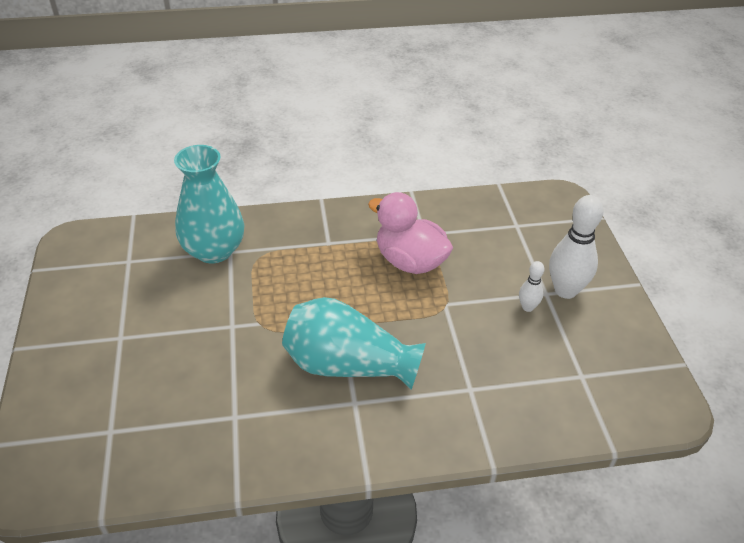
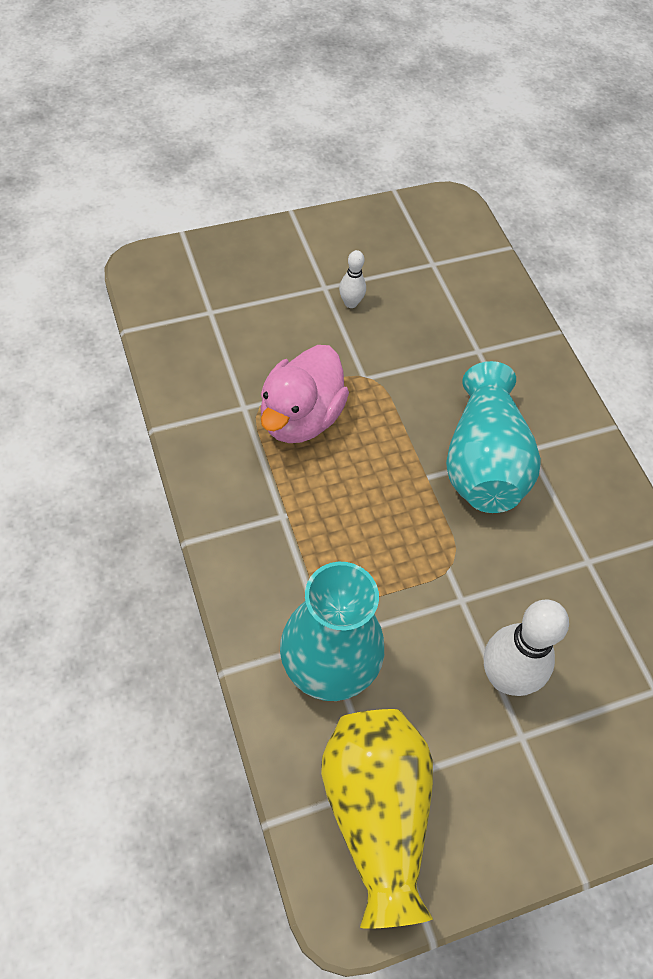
camera: 105 degrees left, 15 degrees up
(113, 257) = (376, 814): none -> yellow vase
(565, 290) = (316, 270): white bowling pin -> white bowling pin (505, 677)

